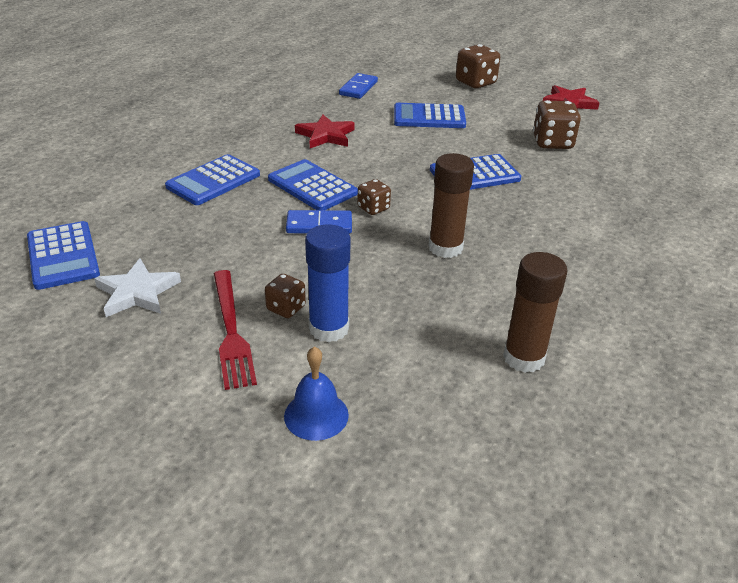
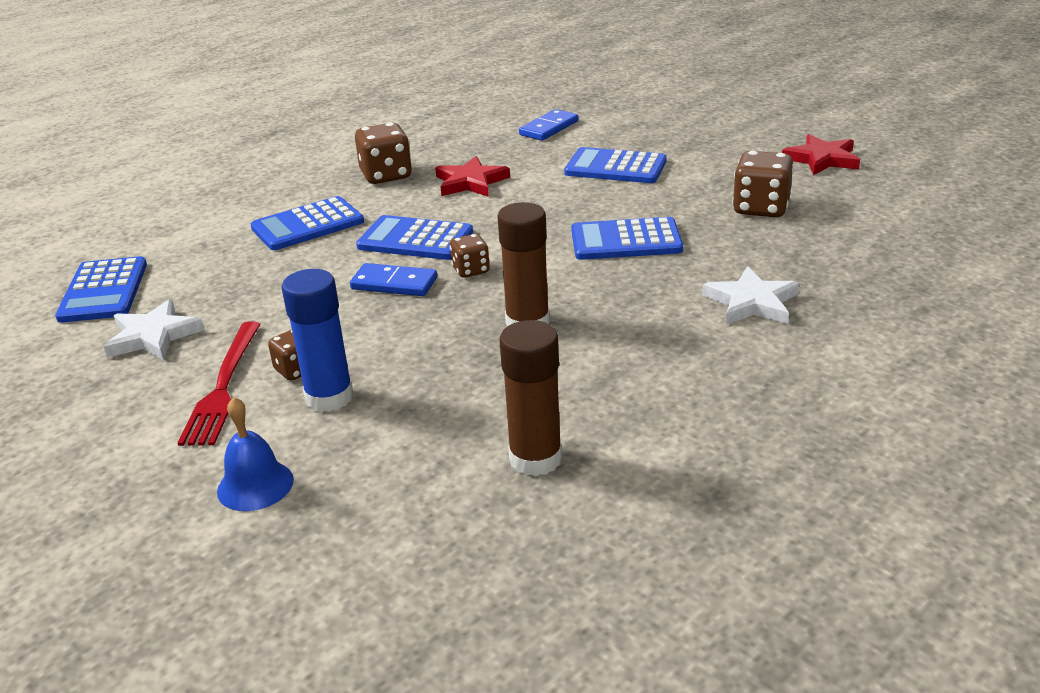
camera: 20 degrees right, 5 degrees down
(312, 186) = (415, 239): blue calculator -> blue calculator turned 45 degrees counterclockwise
(475, 83) = (708, 127): brown dice -> brown dice (386, 175)
(593, 215) = (751, 302): none -> white star

